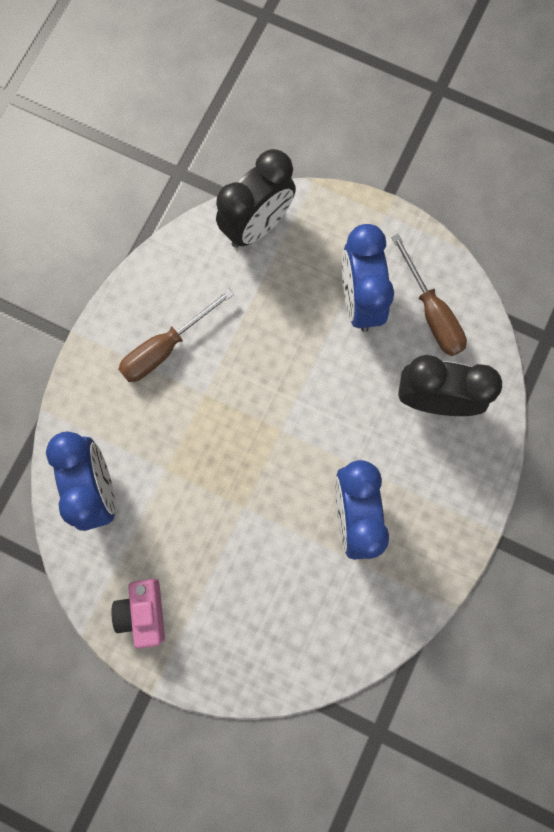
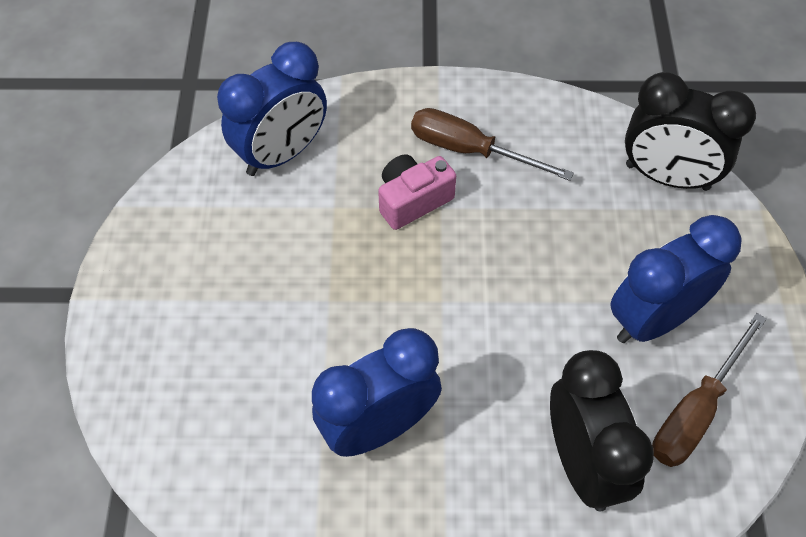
camera: 65 degrees right, 20 degrees down
(143, 612) = (163, 252): pink camera -> pink camera (413, 200)

